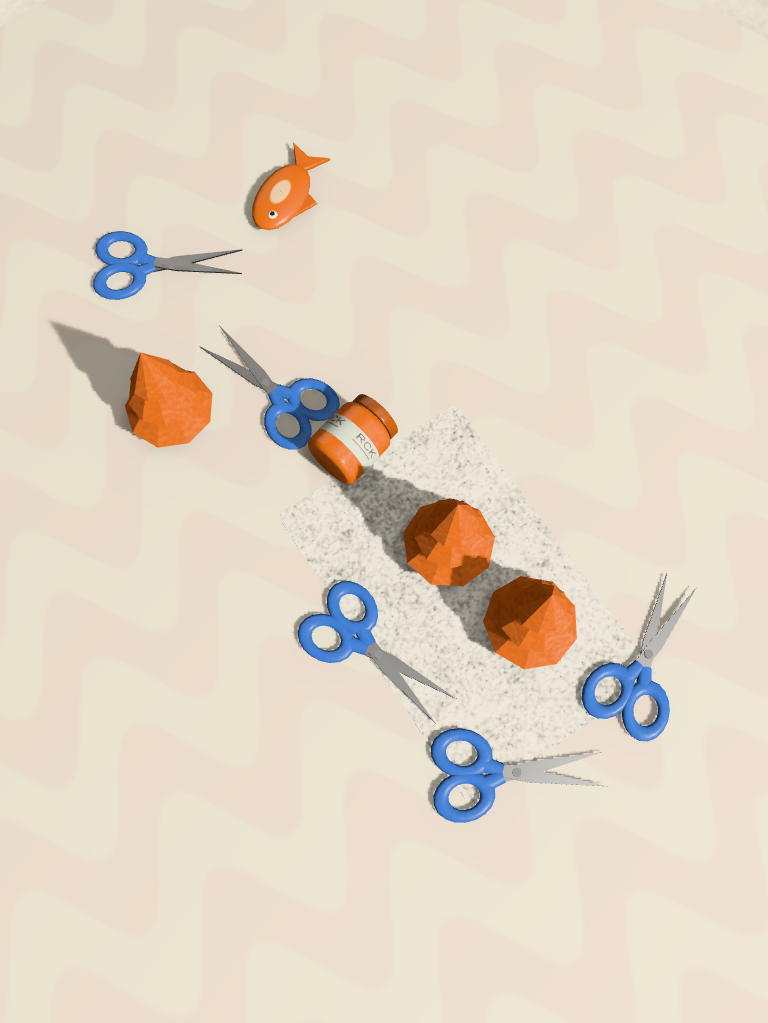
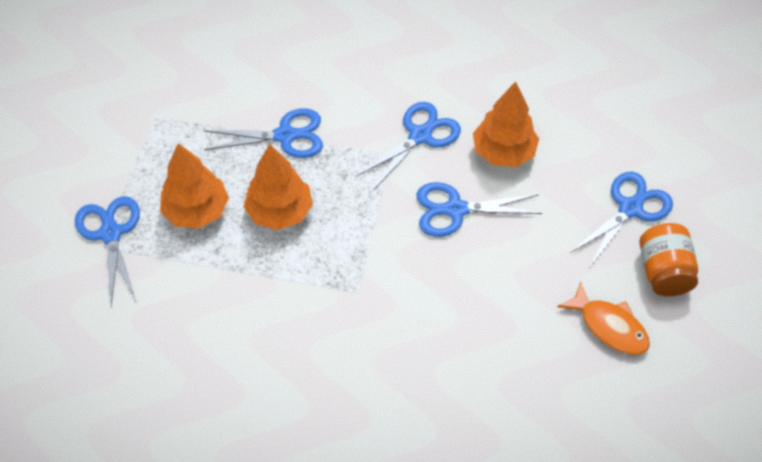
camera: 135 degrees right, 15 degrees down
(286, 197) = (609, 326): orange fish -> orange fish turned 150 degrees clockwise
(354, 450) = (387, 217): orange jar -> orange jar (663, 272)
(486, 774) = (158, 133): blue scissors -> blue scissors (420, 136)

